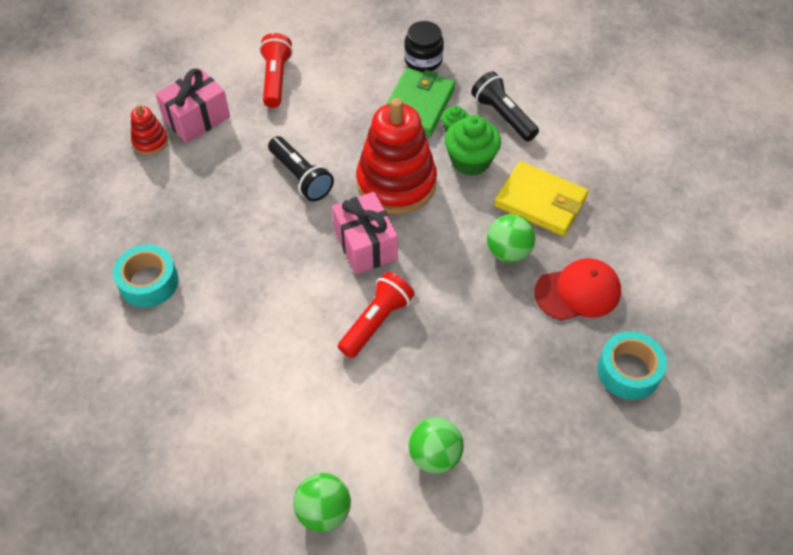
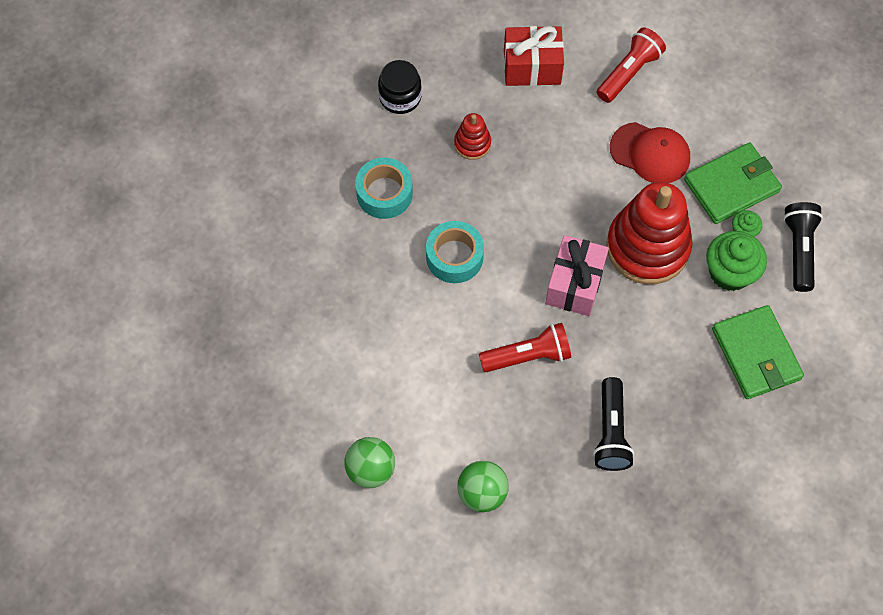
camera: 40 degrees right, 10 degrees up
(150, 141) = (478, 64): red stacking toy -> red stacking toy (472, 144)
(197, 118) = (532, 67): pink gift -> red gift
(301, 177) = (573, 184): black flashlight -> black flashlight (611, 432)
(423, 60) = (777, 142): black jar -> black jar (400, 97)
(508, 252) = (686, 377): green ball -> none
(540, 202) = (756, 354): yellow wallet -> green wallet
(578, 292) = (712, 455): red cap -> red cap (650, 153)
(628, 371) = (690, 549): turquoise tape -> turquoise tape (454, 257)

